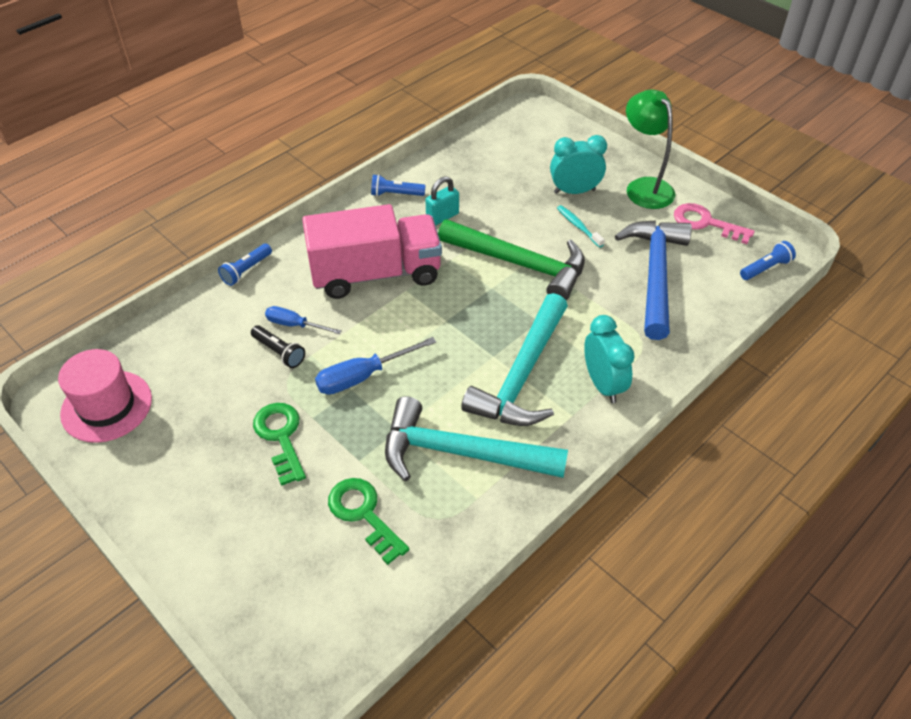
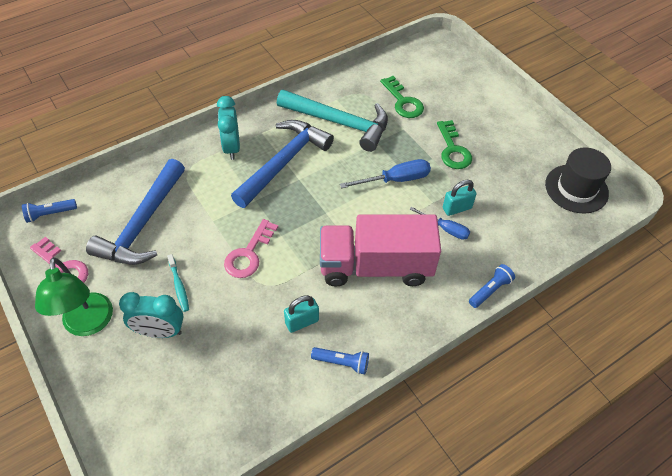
camera: 170 degrees left, 5 degrees up
(106, 406) = (576, 188): pink hat -> black hat
(279, 352) = (457, 208): black flashlight -> turquoise padlock
(520, 264) = (249, 254): green hammer -> pink key
(522, 375) = (284, 162): turquoise hammer -> blue hammer

